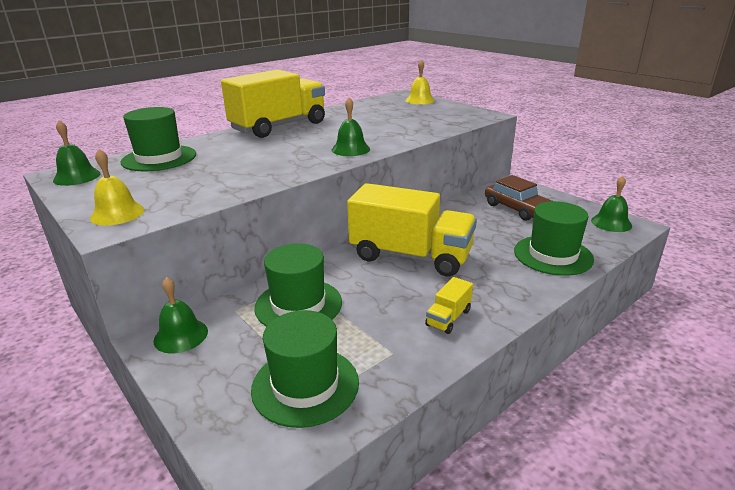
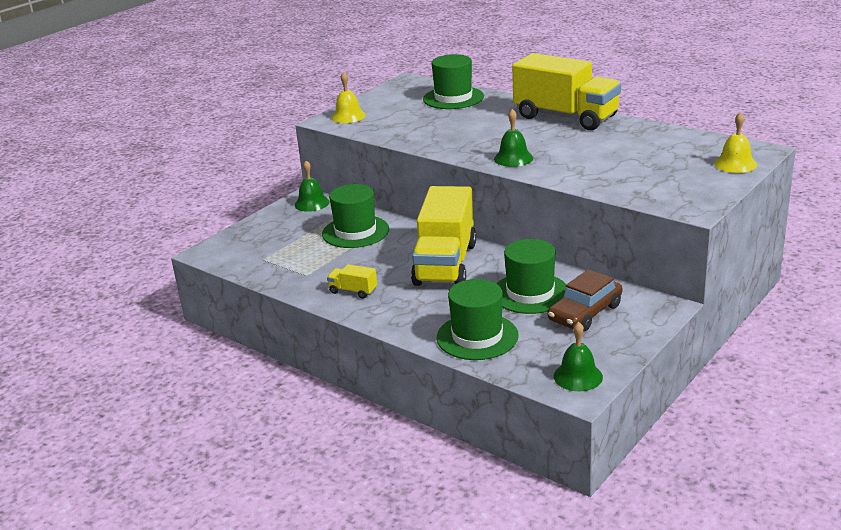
camera: 80 degrees right, 0 degrees up
(77, 177) = (405, 87): green bell -> none
(305, 385) = (271, 252): green hat -> green hat (530, 293)

